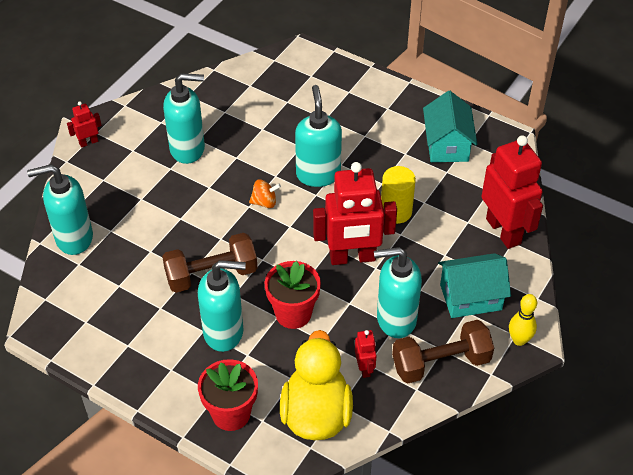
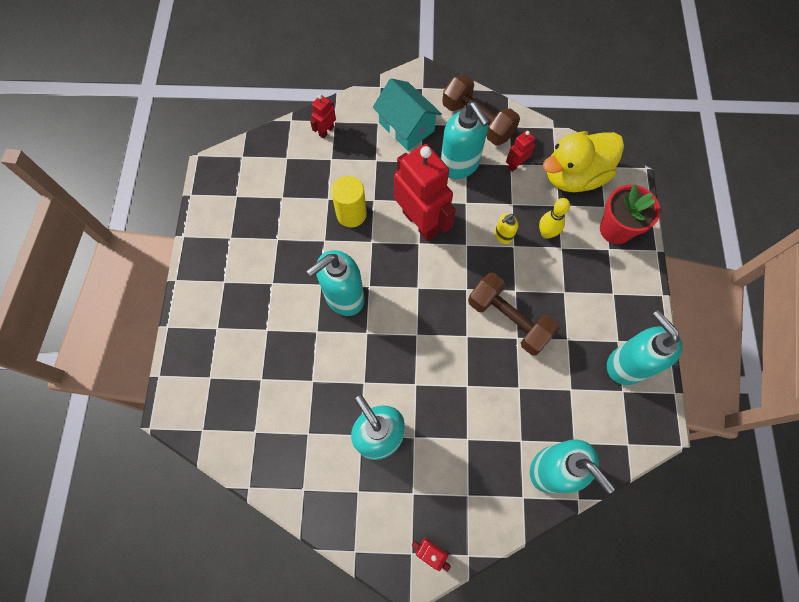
camera: 120 degrees left, 20 degrees up
(224, 332) = (554, 275): turquoise soap dispenser -> turquoise soap dispenser (626, 364)
(264, 202) = (404, 323): orange spinning top -> none
(293, 313) = (503, 236): red flower pot -> yellow soap dispenser
(447, 145) = (248, 211): turquoise house -> none
(504, 231) = (326, 131): red robot -> red robot, size x0.45
(519, 340) = (425, 84): yellow bowling pin -> yellow bowling pin (546, 233)

